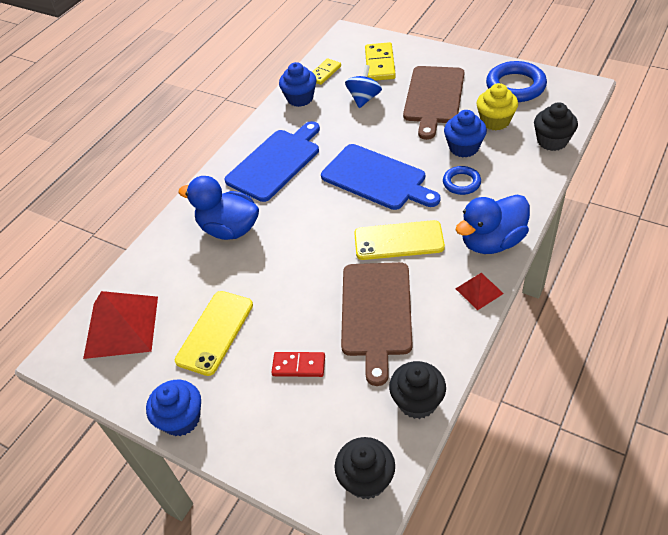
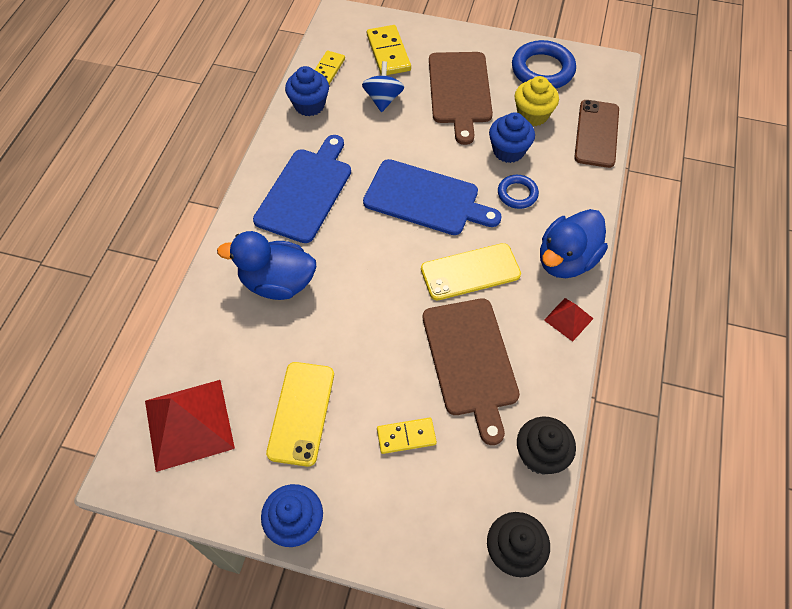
camera: 20 degrees left, 10 degrees up
(299, 365) = (406, 436): red domino -> yellow domino
(552, 141) = (596, 133): black cupcake -> brown phone

